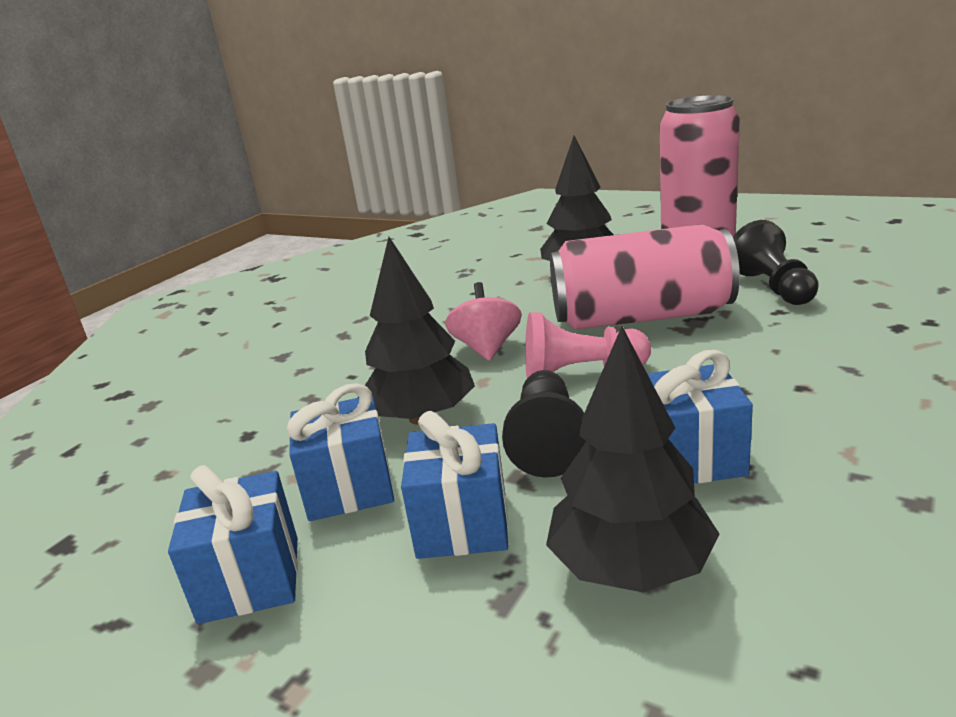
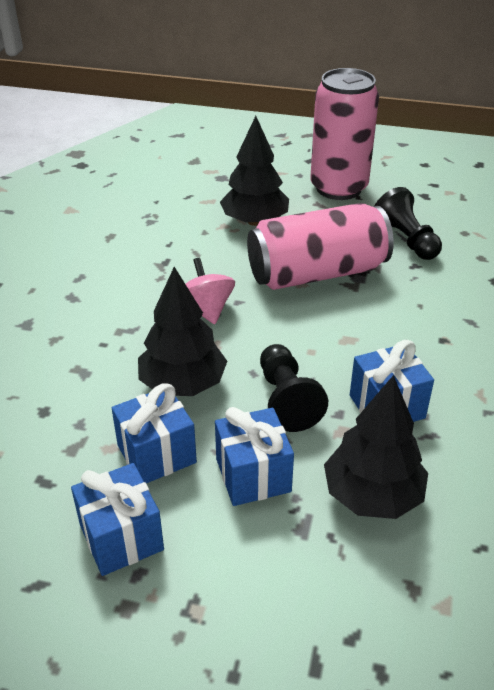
camera: 20 degrees left, 15 degrees up
(580, 373) = (289, 333): pink pawn -> none

